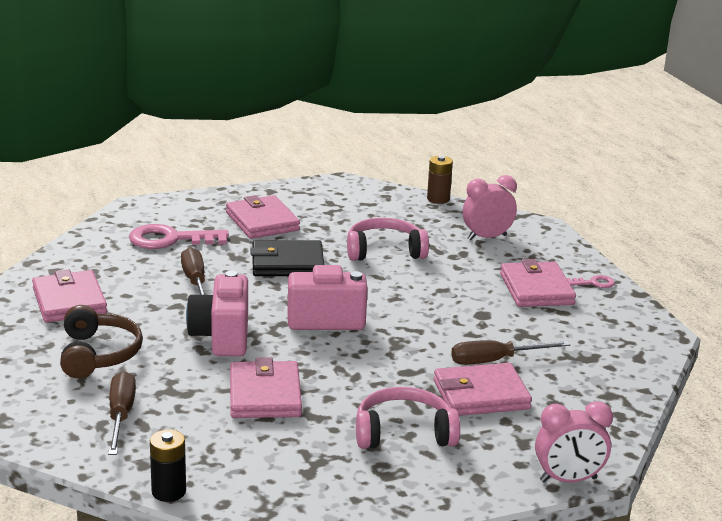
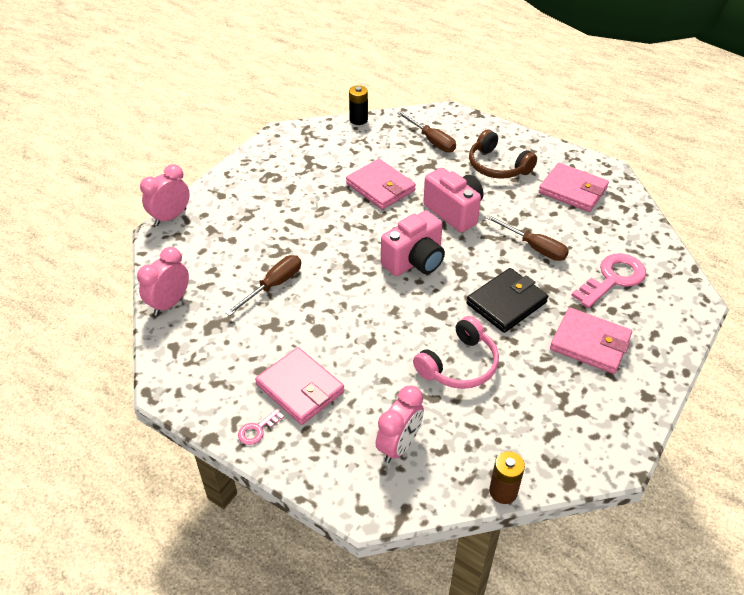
camera: 145 degrees right, 20 degrees up
(404, 433) = (282, 202): pink headphones -> none
(481, 395) = (261, 251): pink wallet -> none
(623, 392) = (169, 303): none -> pink clock

